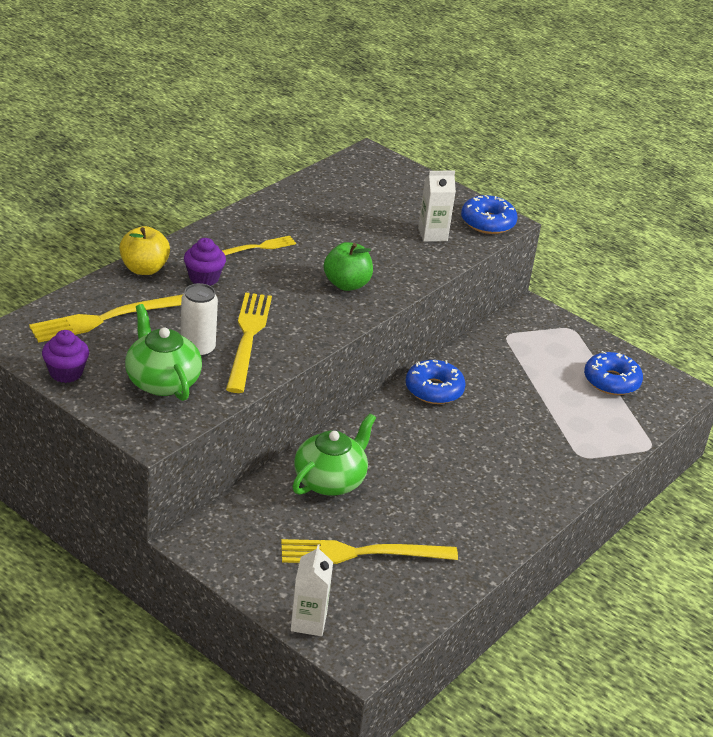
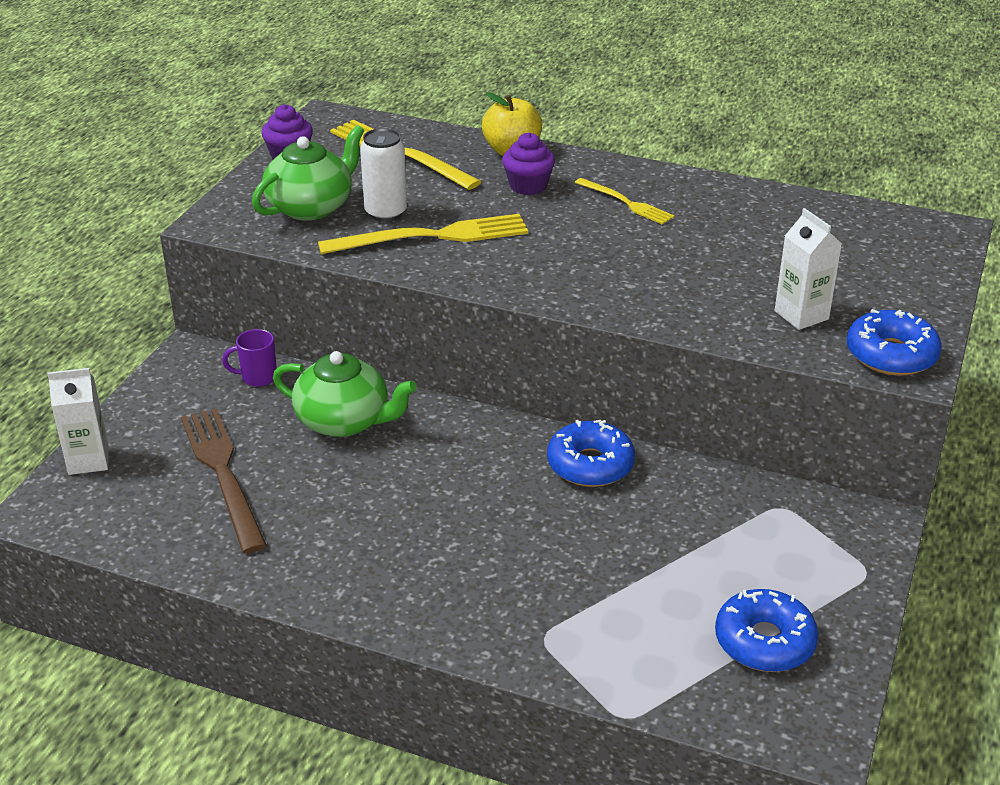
camera: 75 degrees right, 0 degrees up
(249, 510) = (258, 377): none -> purple mug
(346, 284) = (607, 275): green apple -> none
(361, 553) = (223, 473): yellow fork -> brown fork

